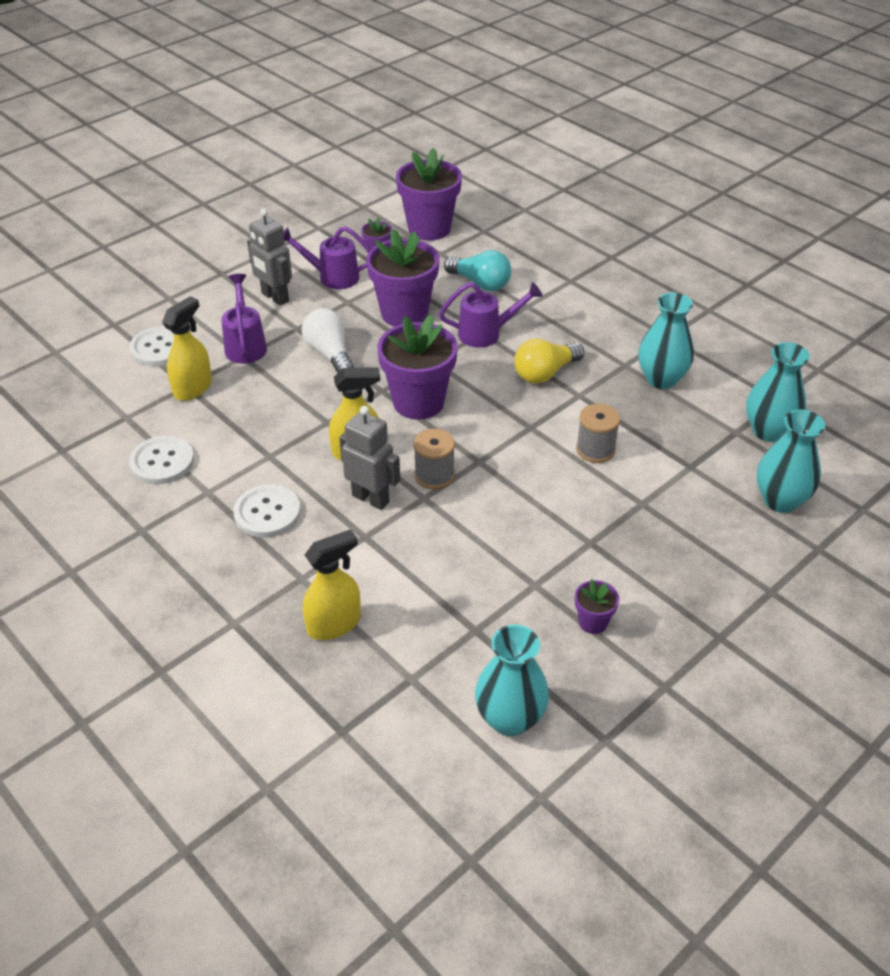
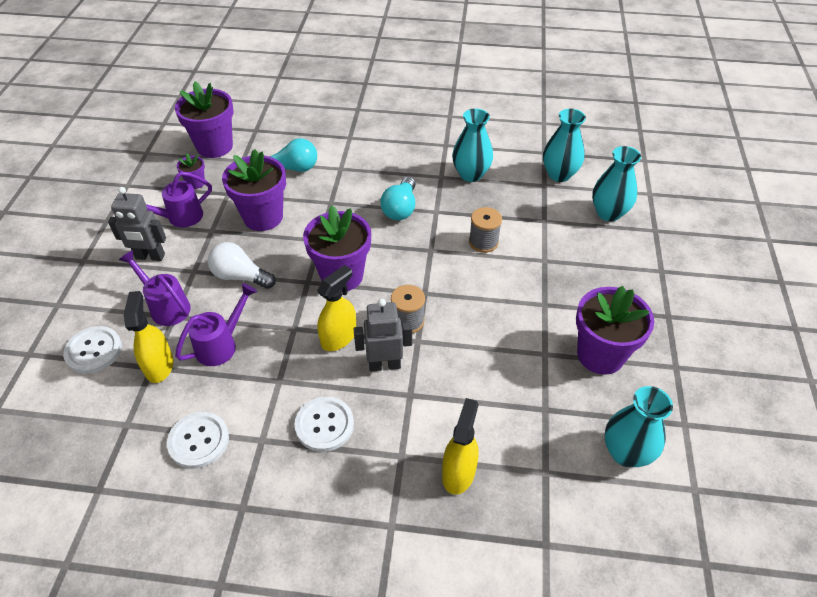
camera: 40 degrees left, 5 degrees up
(486, 333) = (335, 201): purple watering can -> purple watering can (221, 344)
(545, 373) = (400, 208): yellow light bulb -> turquoise light bulb
(593, 622) = (600, 355): purple flower pot -> purple flower pot, size x2.15

